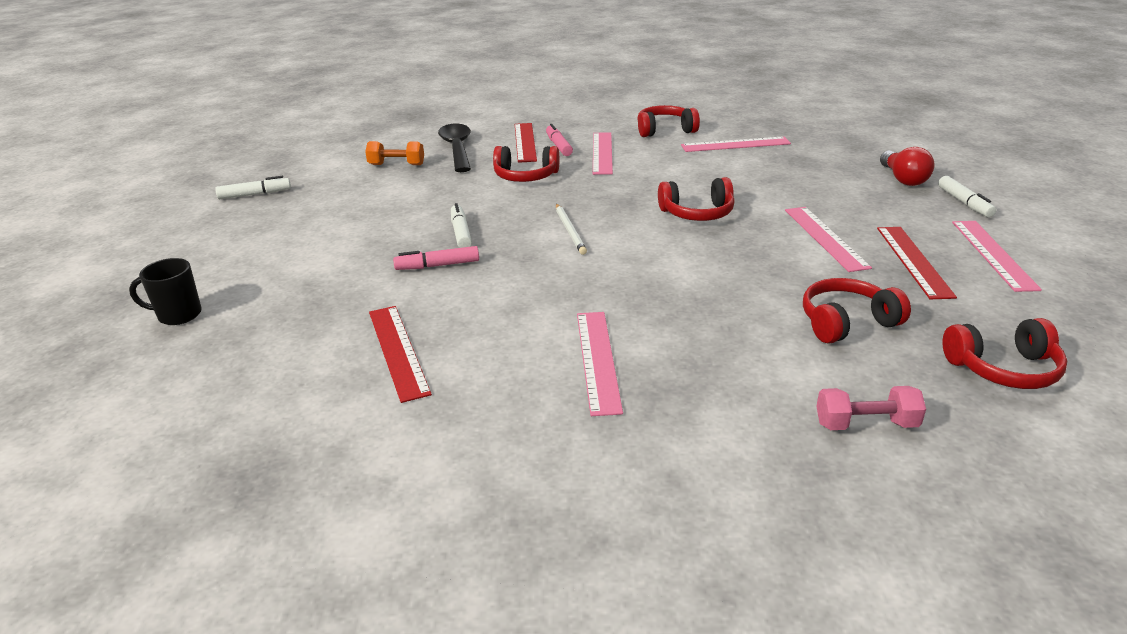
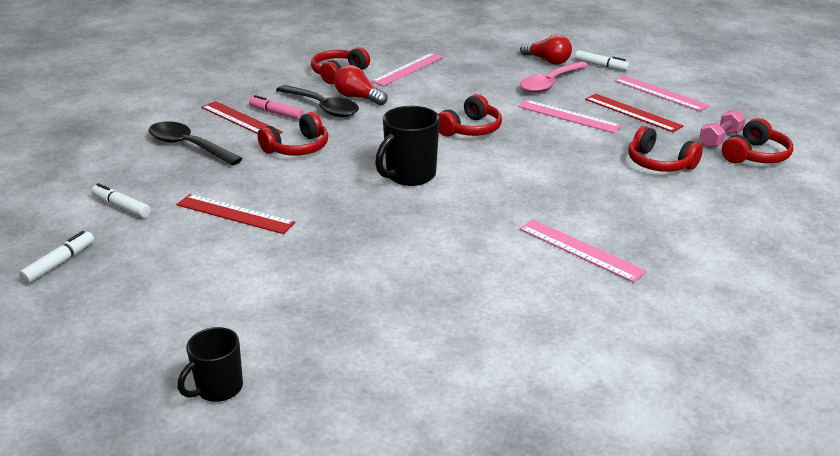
camera: 45 degrees left, 0 degrees up
(396, 165) = (157, 180): orange dumbbell -> none
(398, 351) = (453, 312): red ruler -> red ruler (235, 214)
(437, 265) = (362, 243): pink marker -> none
(461, 233) = (332, 212): white marker -> white marker (122, 207)
(570, 230) = (409, 176): white pencil -> black mug
(602, 153) = (323, 107): pink ruler -> black spoon
(645, 154) = (358, 98): none -> red light bulb
(846, 322) = (659, 163): red headphones -> red headphones turned 75 degrees counterclockwise
(864, 201) = (550, 83): none -> pink spoon
(866, 424) = (750, 213): pink dumbbell -> pink dumbbell (720, 139)

